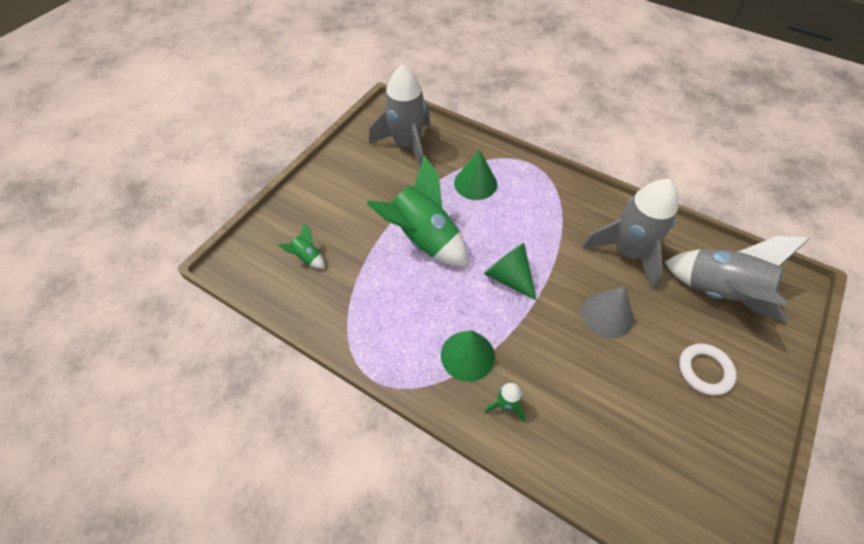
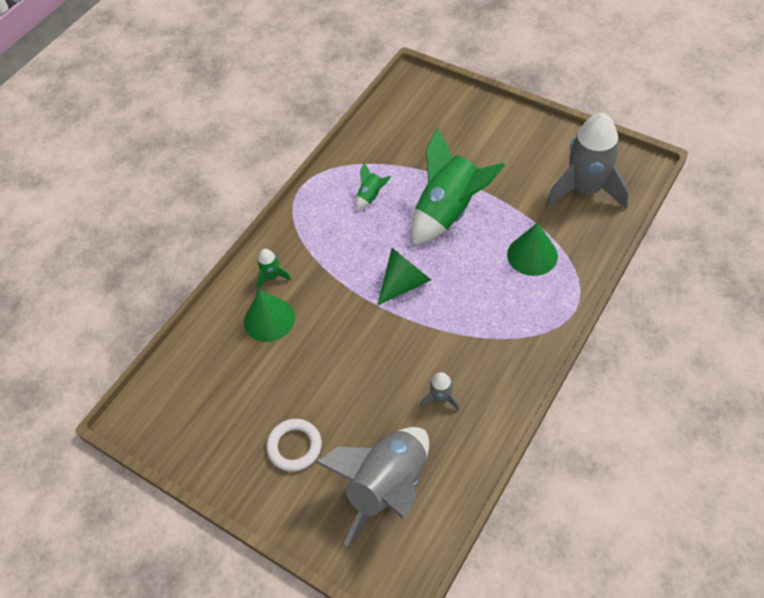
camera: 95 degrees right, 0 degrees up
(307, 257) = (422, 128): green rocket -> green rocket (371, 196)
(467, 355) = (319, 249): green cone -> green cone (269, 319)
(607, 314) = (360, 366): grey cone -> none
(627, 252) = (441, 398): grey rocket -> grey rocket, size x0.43

